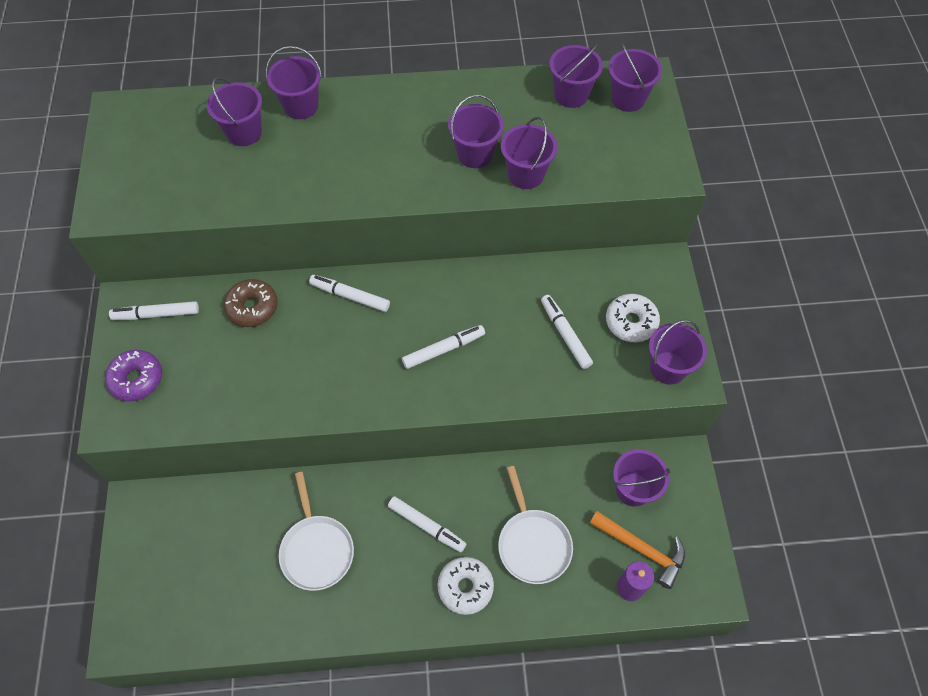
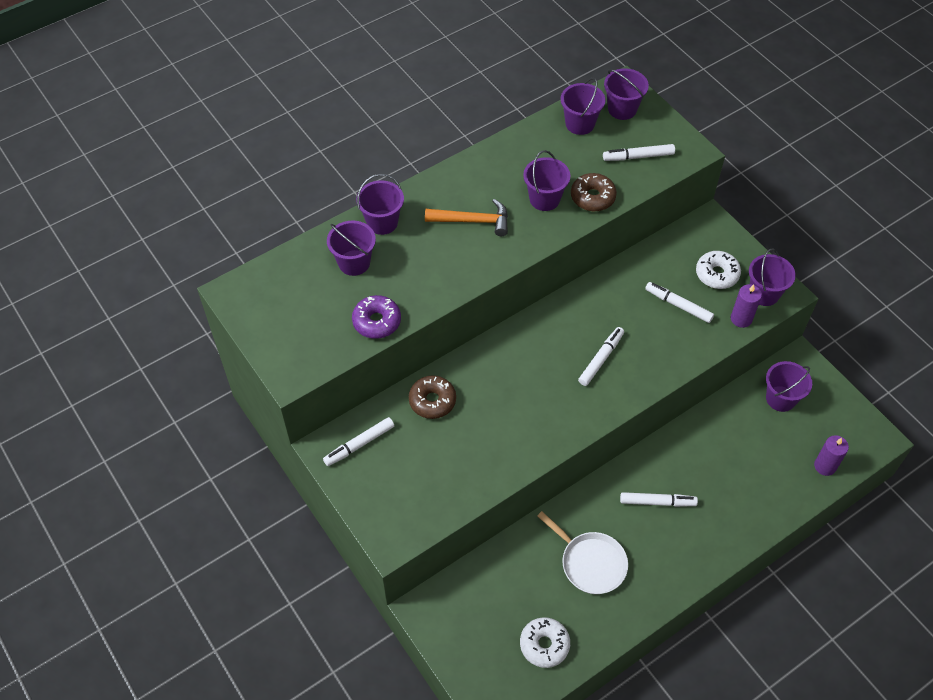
camera: 30 degrees left, 5 degrees down
(136, 379) = (384, 500): purple donut -> purple donut (377, 321)
(350, 296) = (501, 355): white marker -> white marker (638, 156)
(465, 587) = (716, 528): white donut -> white donut (544, 645)
(526, 174) = (592, 197): purple bucket -> brown donut
(533, 544) = (740, 473): white pan -> none
(622, 382) = (741, 319): none -> purple candle
(641, 549) = (814, 436): orange hammer -> orange hammer (473, 221)

